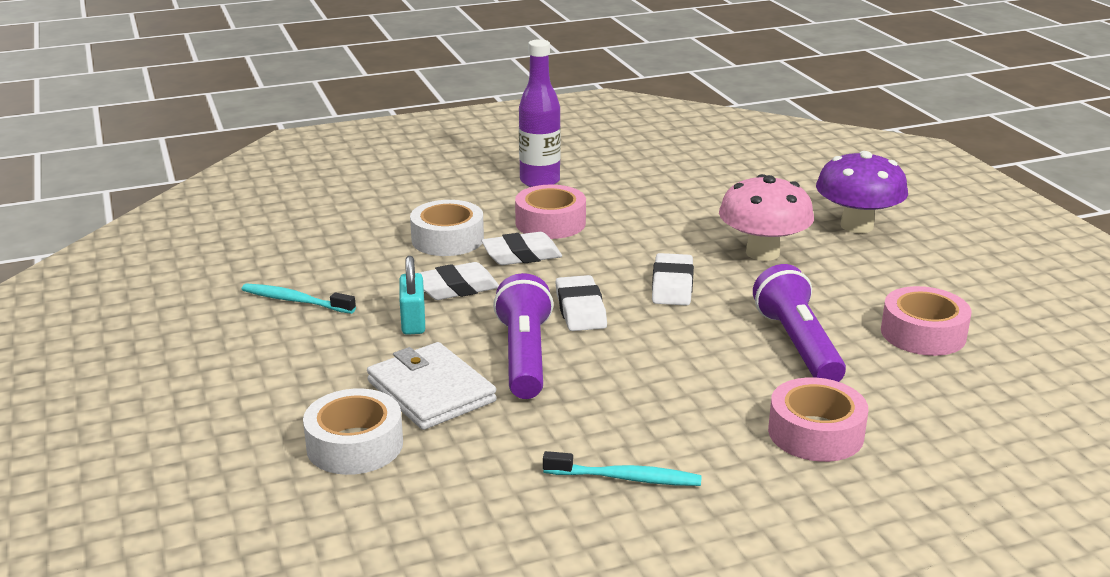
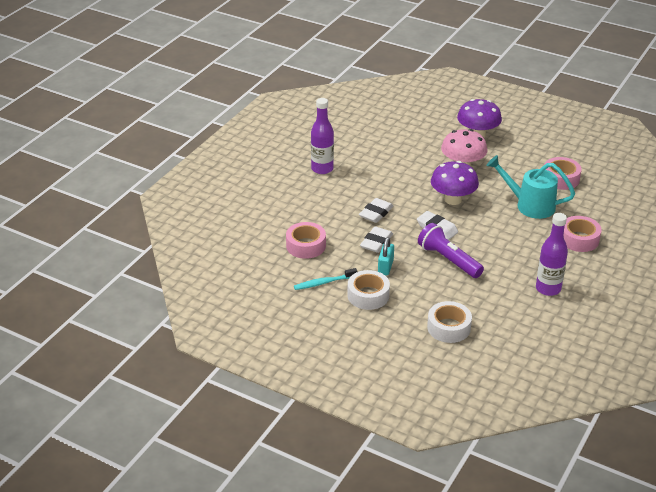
camera: 40 degrees left, 10 degrees up
(413, 321) = (385, 267): turquoise padlock -> turquoise padlock turned 60 degrees clockwise
(430, 391) = (439, 292): white wallet -> none
(447, 239) = (334, 220): white tape -> white tape (368, 295)
(550, 223) = (362, 190): pink tape -> pink tape (306, 246)
(625, 478) = (548, 289): turquoise toothbrush -> purple bottle
(672, 285) = (453, 199): white eraser -> purple mushroom
(797, 345) = (529, 205): purple flashlight -> turquoise watering can

